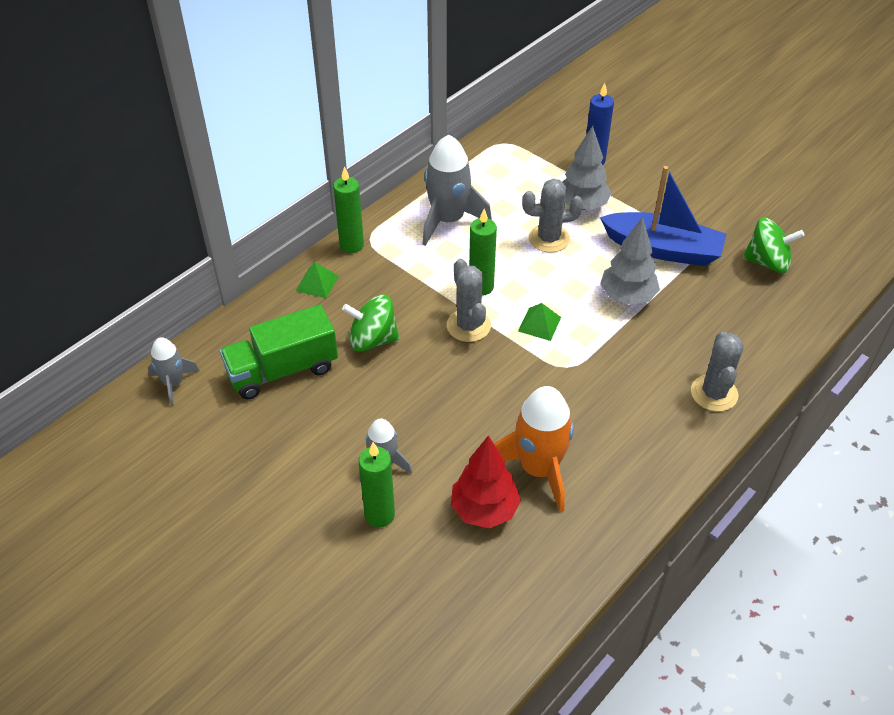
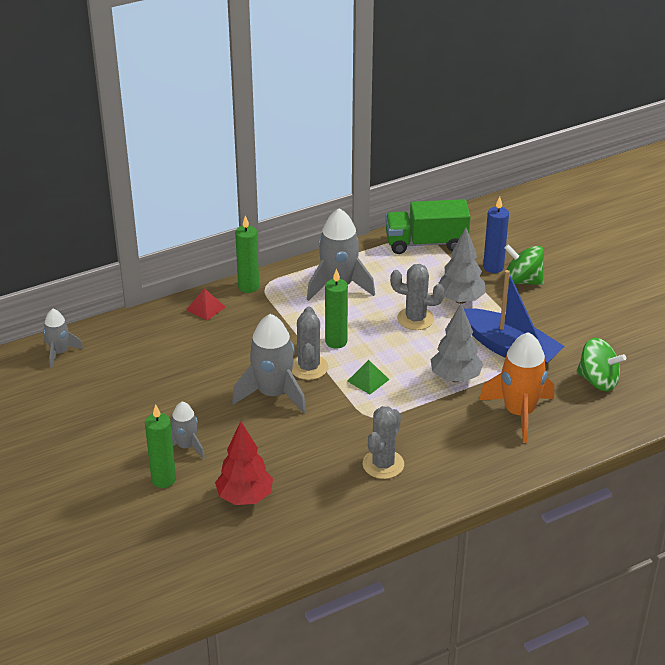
camera: 20 degrees right, 10 degrees down
(282, 370) = (145, 363): green truck -> green truck (426, 243)
(317, 283) = (205, 308): green pyramid -> red pyramid
(372, 339) = (226, 359): green spinning top -> green spinning top (522, 280)
(446, 369) = (273, 394): none -> grey rocket
(539, 469) = (304, 481): orange rocket -> orange rocket (519, 413)
(714, 393) = (483, 466): grey cactus -> grey cactus (383, 464)

